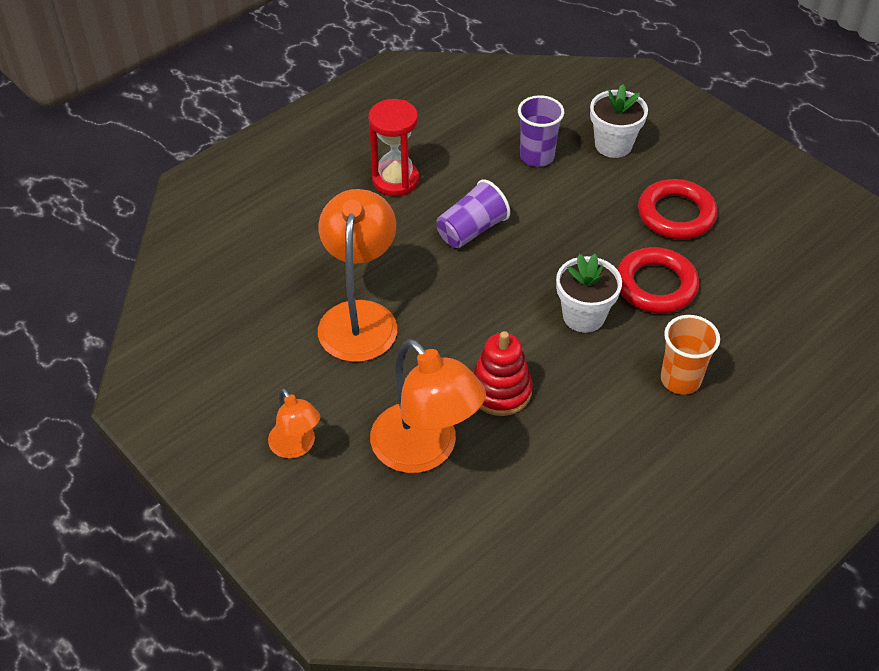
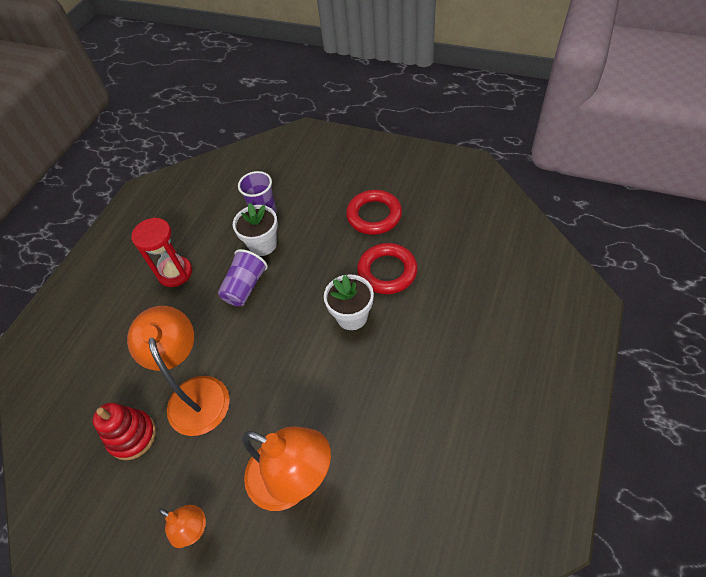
camera: 20 degrees left, 5 degrees up
(500, 391) = (323, 403): red stacking toy -> red stacking toy (132, 436)
(613, 145) = (310, 184): white flower pot -> white flower pot (263, 245)
(680, 380) = (438, 333): orange cup -> none

